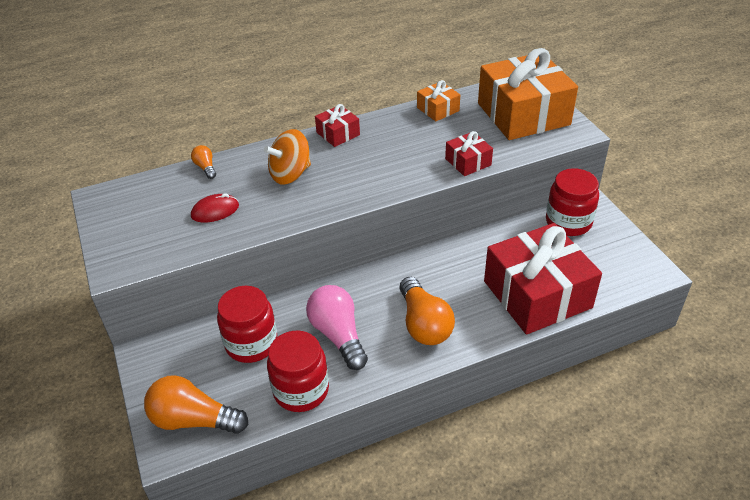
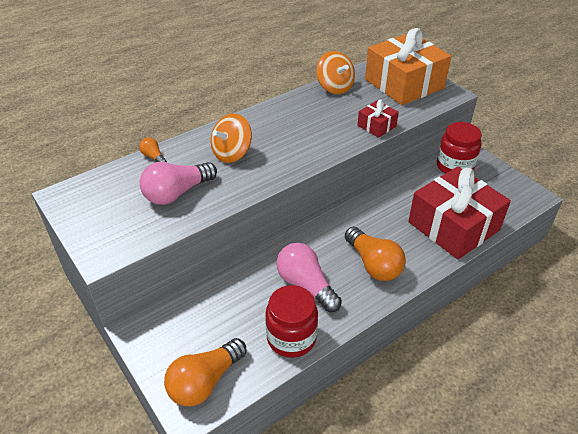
camera: 15 degrees left, 0 degrees up
(194, 420) = (205, 382): orange light bulb -> orange light bulb turned 45 degrees counterclockwise
(215, 211) = (177, 193): red mouse -> pink light bulb
(251, 343) = (233, 305): red jar -> none
(338, 134) = (259, 115): red gift -> none
(438, 109) = (334, 87): orange gift -> orange spinning top

